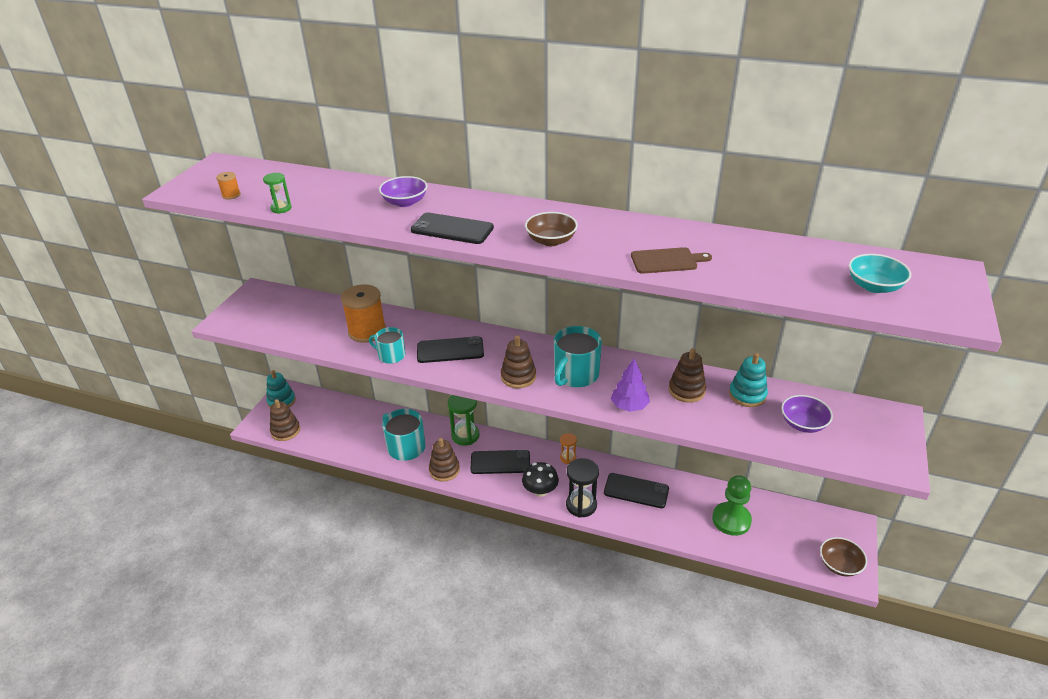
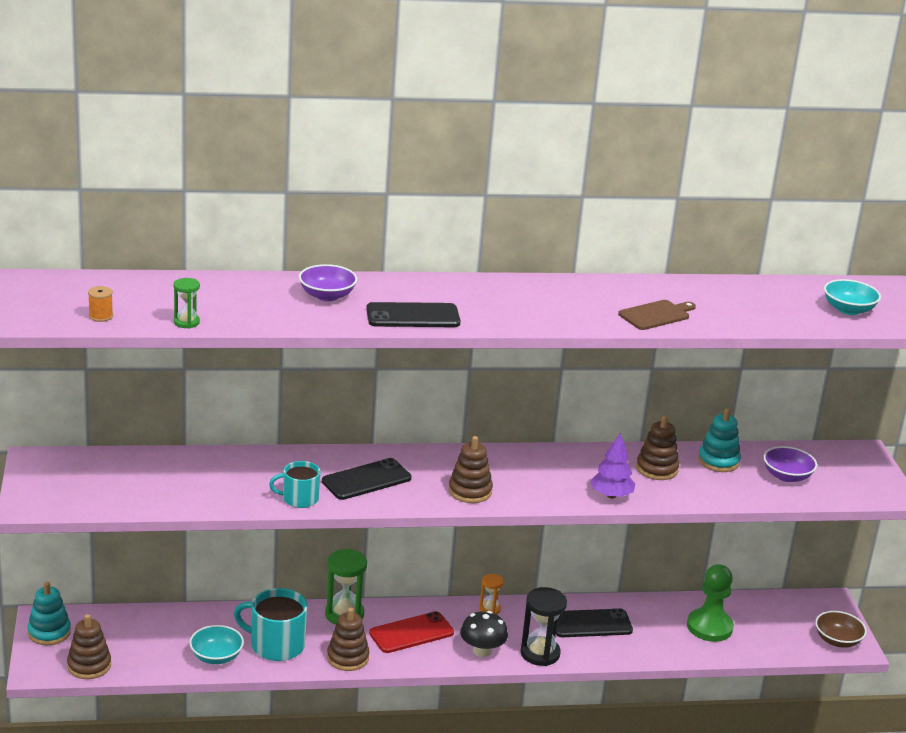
camera: 30 degrees left, 10 degrees down
(363, 445) = (216, 656): none -> turquoise bowl
(367, 331) = (242, 479): orange spool -> none
(500, 462) = (411, 633): black phone -> red phone
(551, 241) = (528, 313): brown bowl -> none
(575, 375) = (531, 477): turquoise mug -> none

